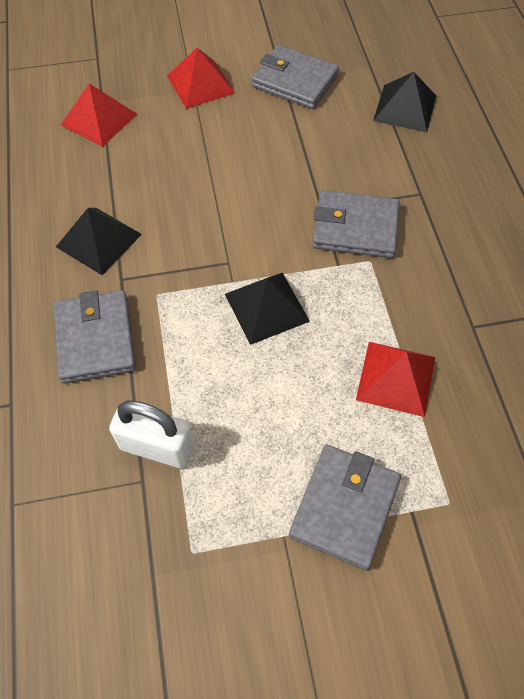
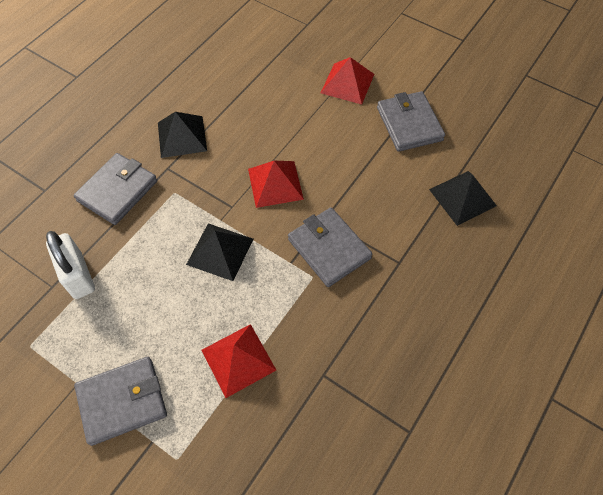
camera: 45 degrees right, 0 degrees up
(99, 119) = (264, 64): red pyramid -> red pyramid (275, 184)

